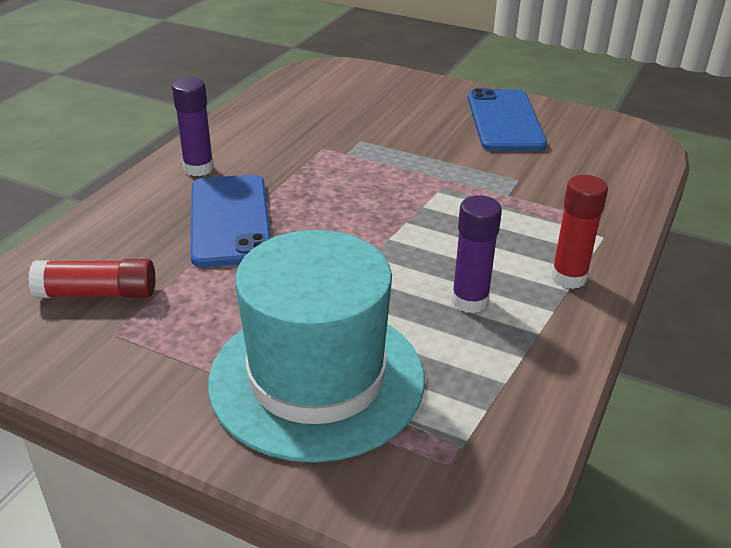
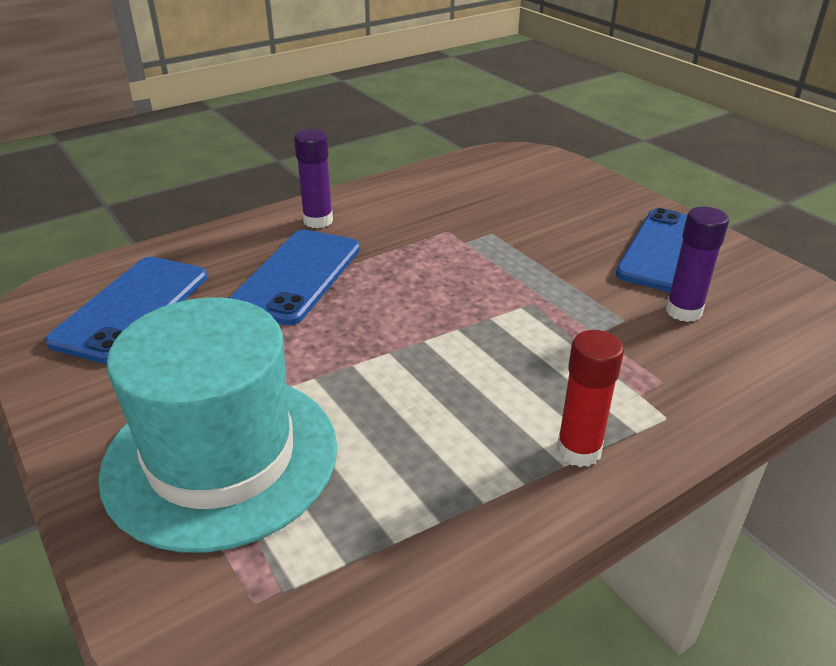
camera: 30 degrees right, 0 degrees up
(98, 293) = (132, 308): red glue stick -> blue phone
(470, 301) = (442, 436): purple glue stick -> purple glue stick (683, 311)

